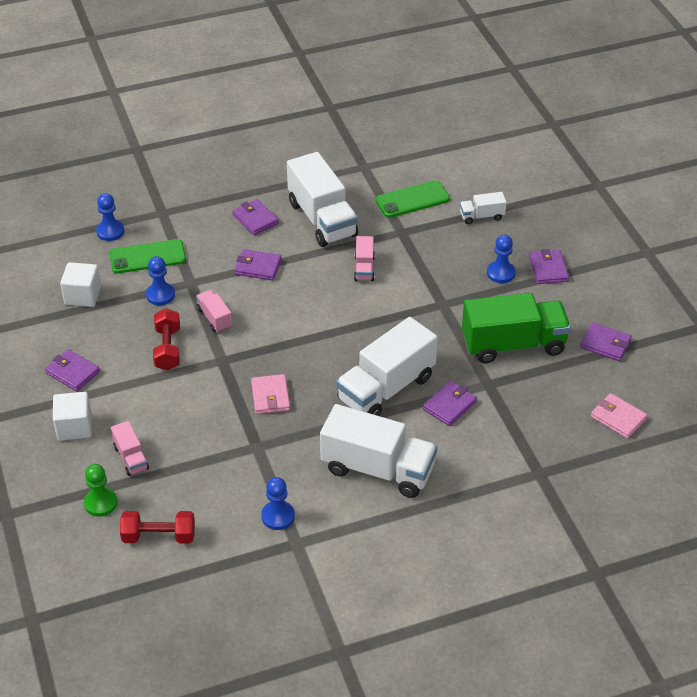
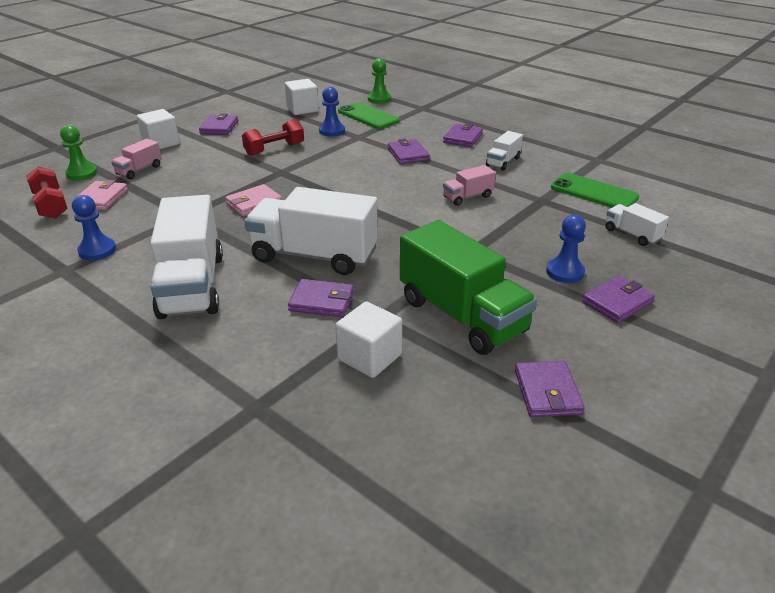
camera: 60 degrees right, 10 degrees down
(110, 231) = (379, 99): blue pawn -> green pawn
(214, 318) = (327, 156): pink truck -> none
(322, 219) = (503, 162): white truck -> white truck, size x0.47
(526, 405) = (369, 357): none -> white cube
(618, 418) = (417, 453): pink wallet -> pink wallet (101, 198)

